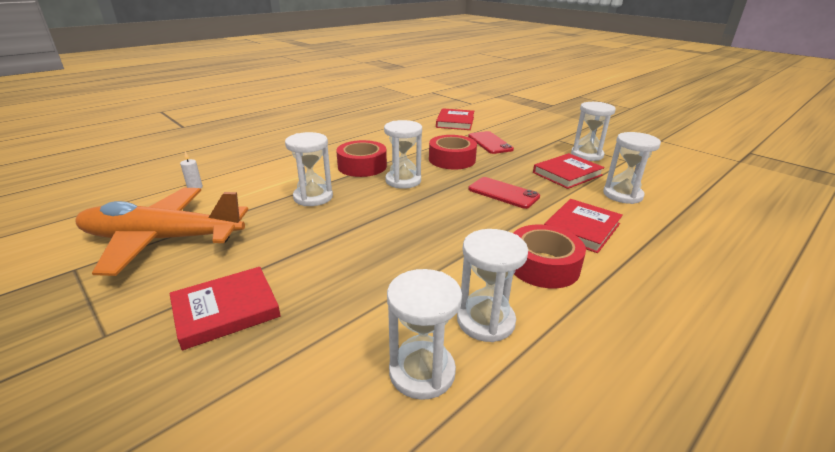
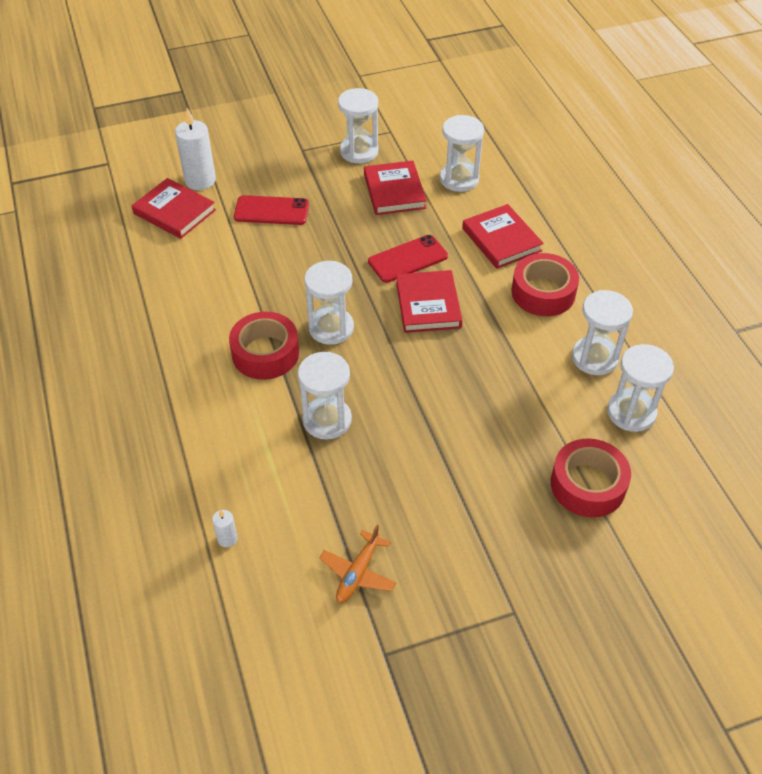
camera: 65 degrees left, 20 degrees up
(162, 239) = (358, 573): orange plane -> orange plane, size x0.43
(226, 310) = (514, 521): red book -> red book (428, 305)
(452, 159) = (299, 265): red tape -> red tape (587, 485)
(488, 122) = (200, 180): none -> white candle

